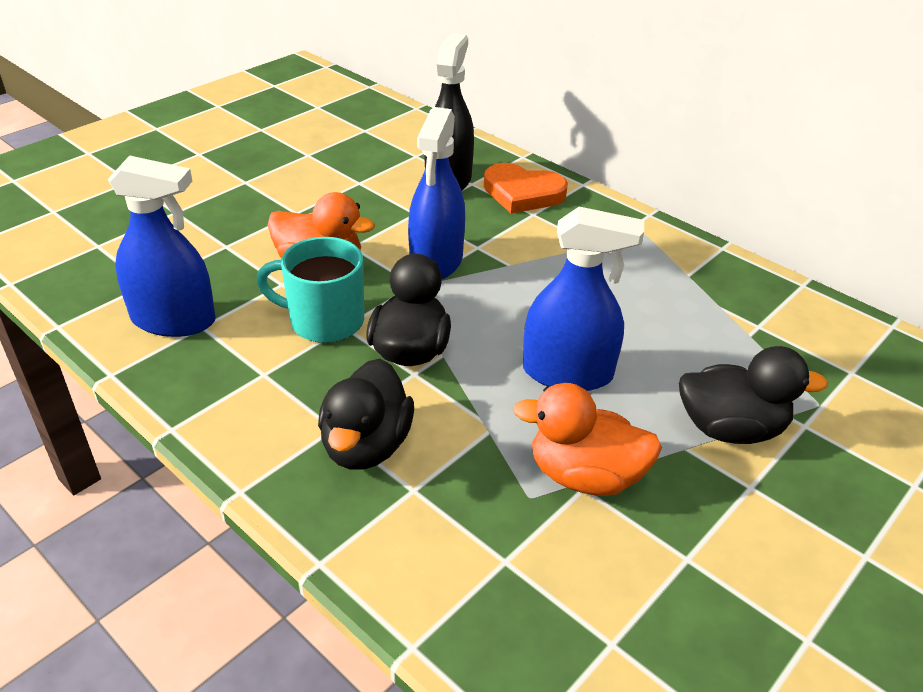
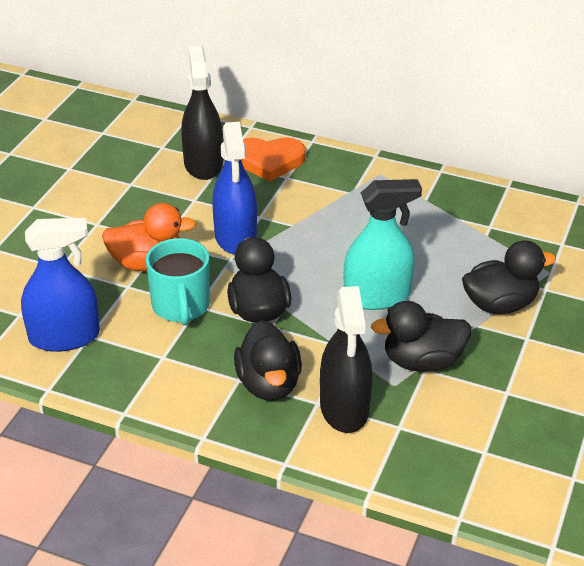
camera: 20 degrees left, 0 degrees up
(324, 321) = (181, 306): turquoise mug -> turquoise mug turned 90 degrees counterclockwise
(444, 508) = (344, 408): none -> black spray bottle
(567, 373) = (377, 296): blue spray bottle -> turquoise spray bottle
(584, 475) = (422, 361): orange duck -> black duck

